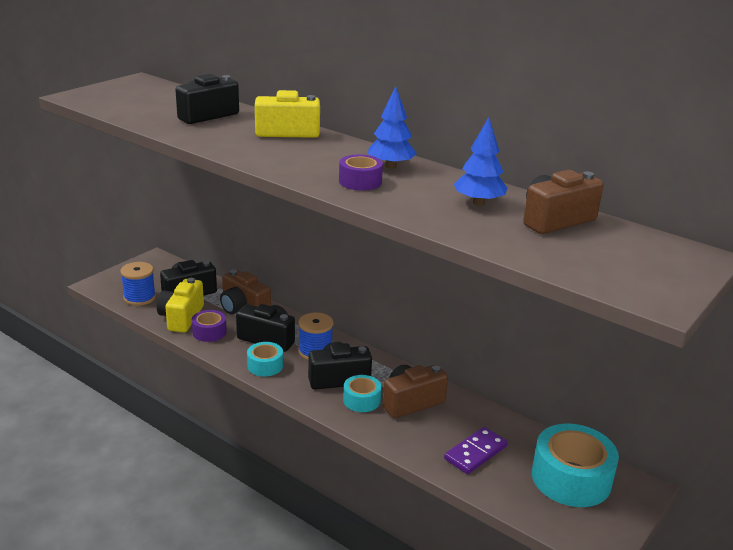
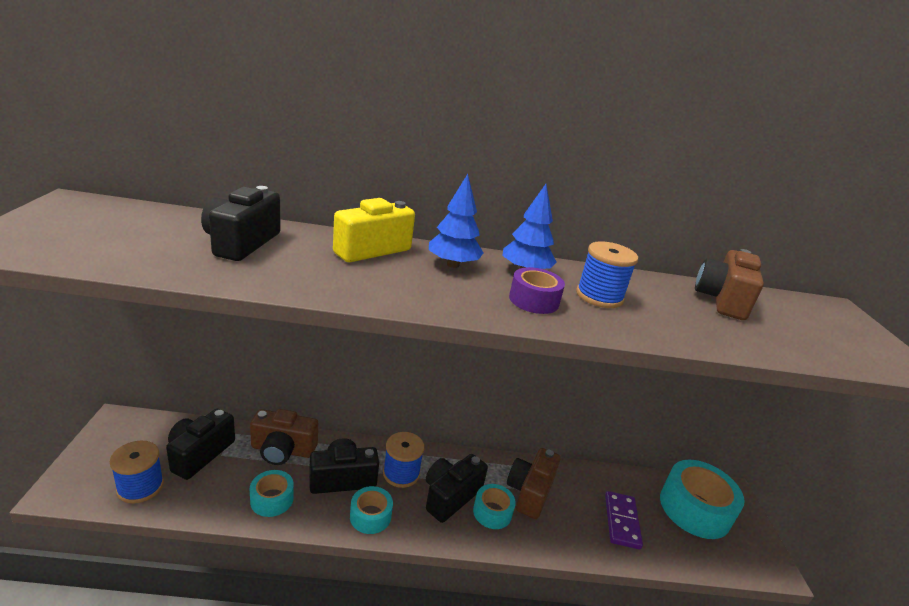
camera: 40 degrees left, 0 degrees up
(181, 317) = (221, 493): yellow camera -> none
(209, 332) = (272, 499): purple tape -> turquoise tape
(426, 191) = (599, 296): none -> blue spool
(478, 203) = (652, 297): blue tree -> blue tree (453, 265)

